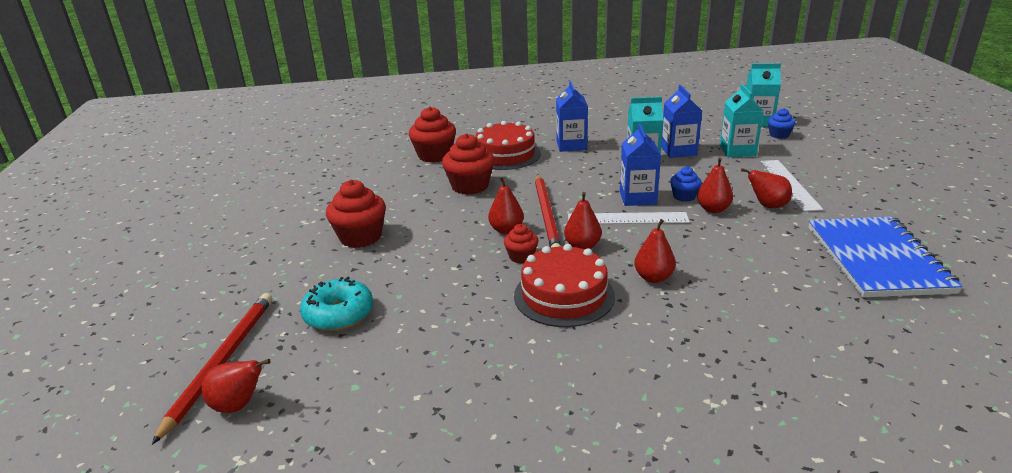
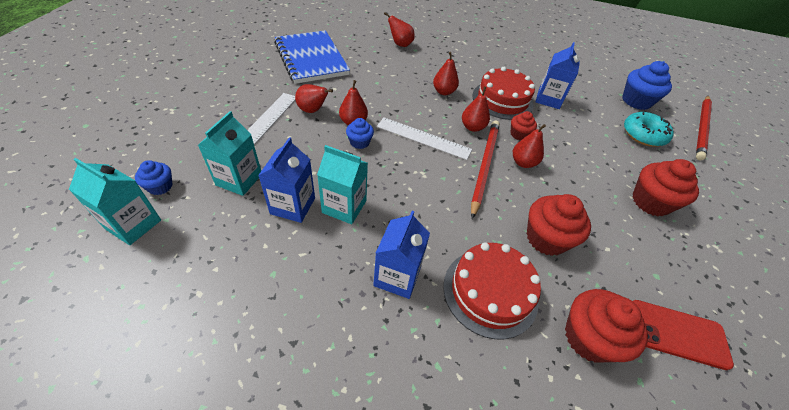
camera: 165 degrees left, 20 degrees up
(239, 405) = (677, 104): red pear -> red pear (400, 44)
(327, 379) = (636, 101): none -> blue cupcake
(370, 170) = (677, 334): none -> red phone
(637, 197) = (397, 156): blue carton -> blue carton (548, 99)
(877, 259) = (311, 58): blue notebook -> blue notebook turned 45 degrees counterclockwise

